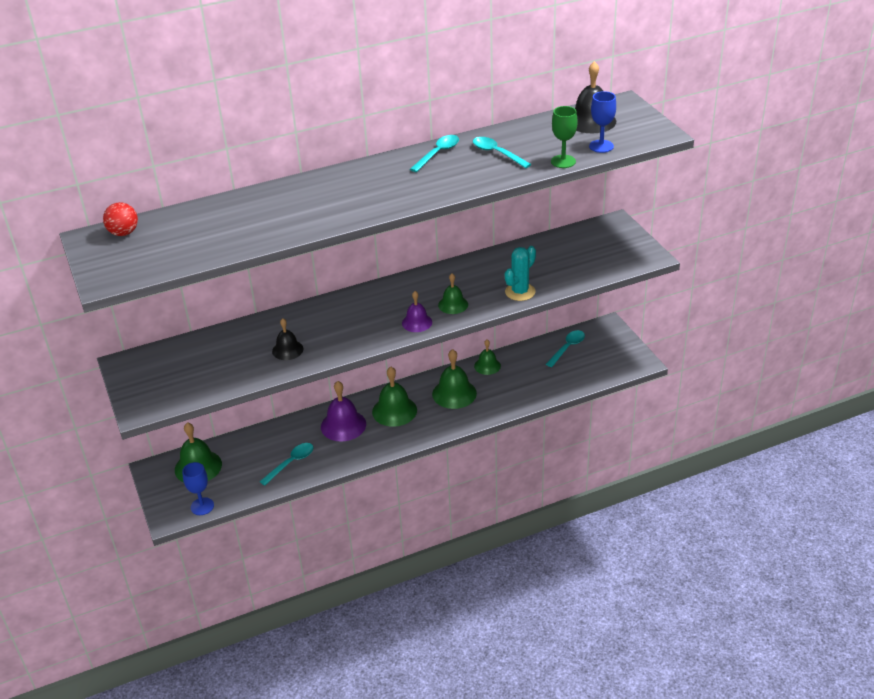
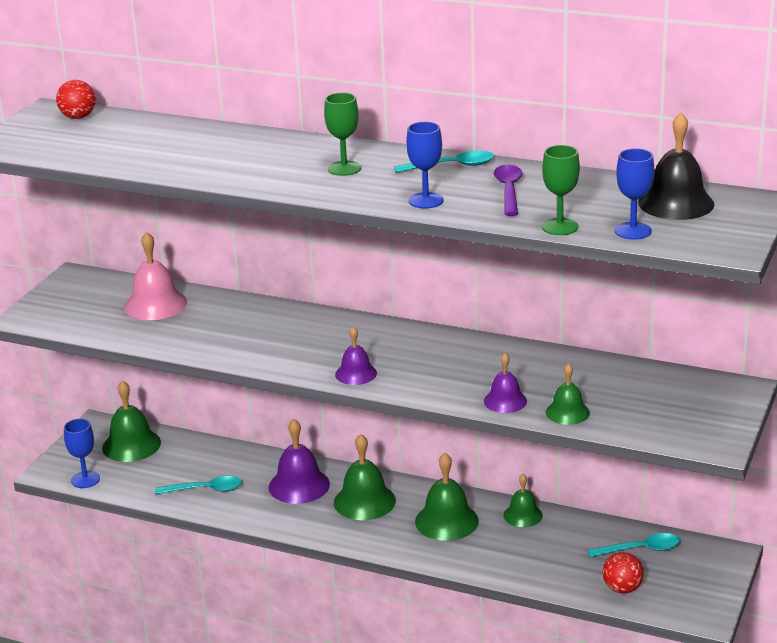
camera: 45 degrees right, 10 degrees down
(217, 350) = (155, 304): none -> pink bell
(287, 350) = (208, 335): black bell -> none
(379, 184) = (344, 168): none -> green goblet
(453, 304) = (418, 376): green bell -> green bell (567, 412)
(465, 181) = (426, 200): none -> blue goblet
(497, 153) = (508, 190): turquoise spoon -> purple spoon
(520, 292) = (505, 401): turquoise cactus -> purple bell
(587, 373) = (622, 588): none -> red ball

